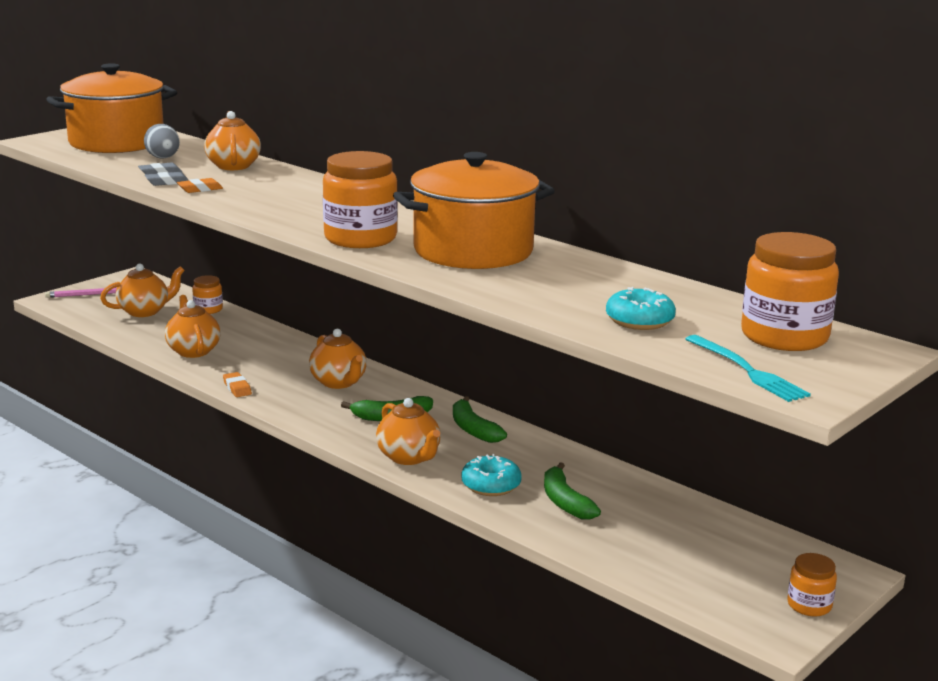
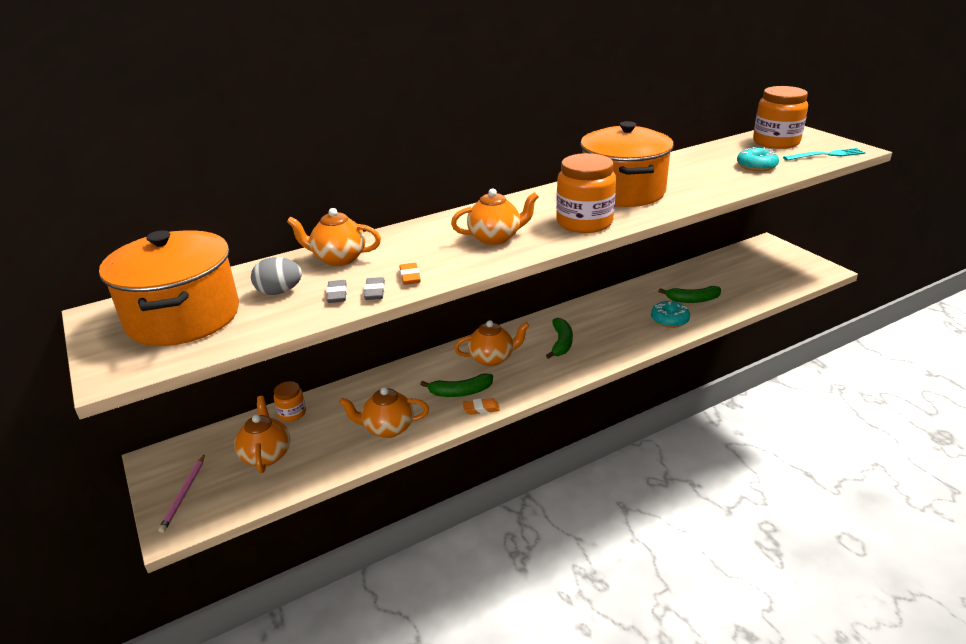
camera: 70 degrees left, 10 degrees up
(409, 457) = (625, 344): orange teapot -> orange teapot (495, 238)
(473, 429) = (589, 315): green banana -> green banana (460, 392)
(809, 605) = (798, 257): orange jar -> none

